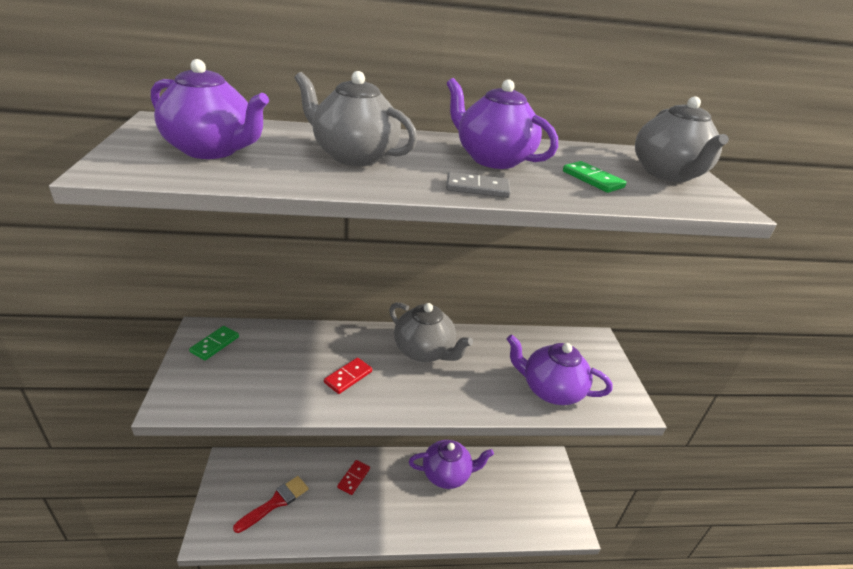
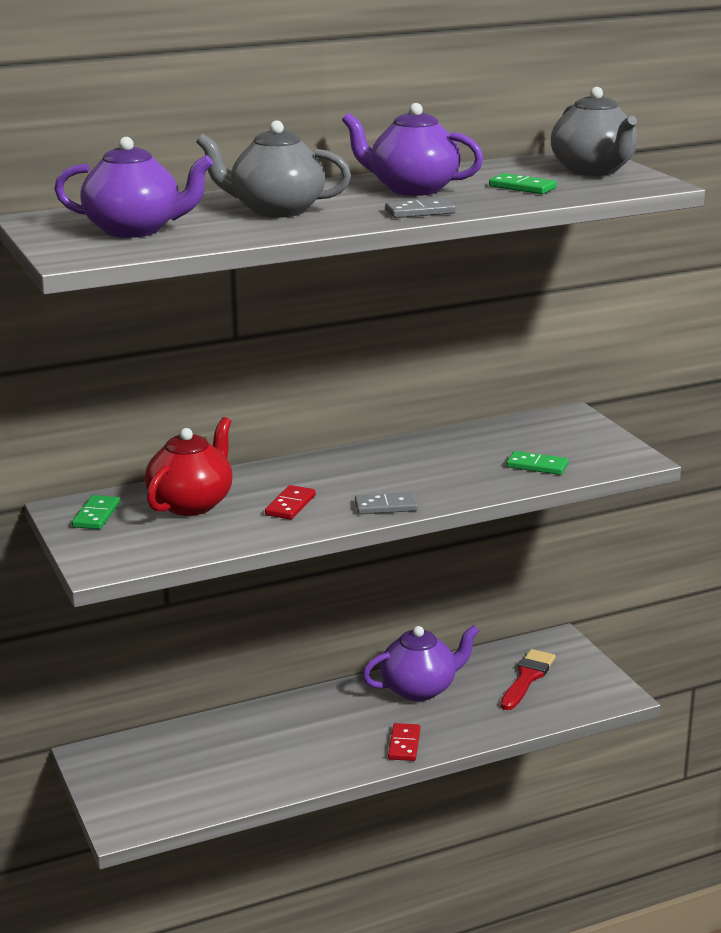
camera: 15 degrees left, 10 degrees down
(275, 502) = (194, 773): red brush -> red brush (527, 678)
(284, 353) = (192, 504): none -> red teapot
(353, 478) = (289, 724): red domino -> red domino (404, 744)
(415, 401) = (386, 506): none -> grey domino
(424, 351) = (365, 467): grey teapot -> none
(550, 390) = (537, 466): purple teapot -> green domino

